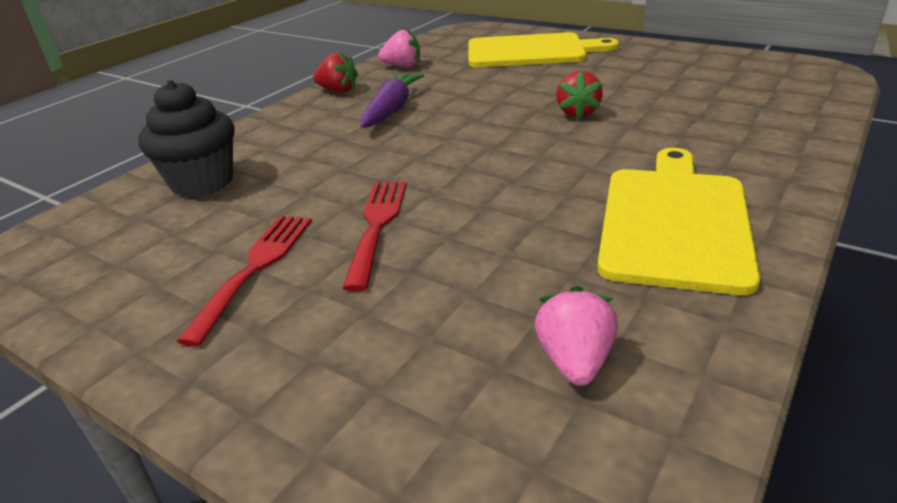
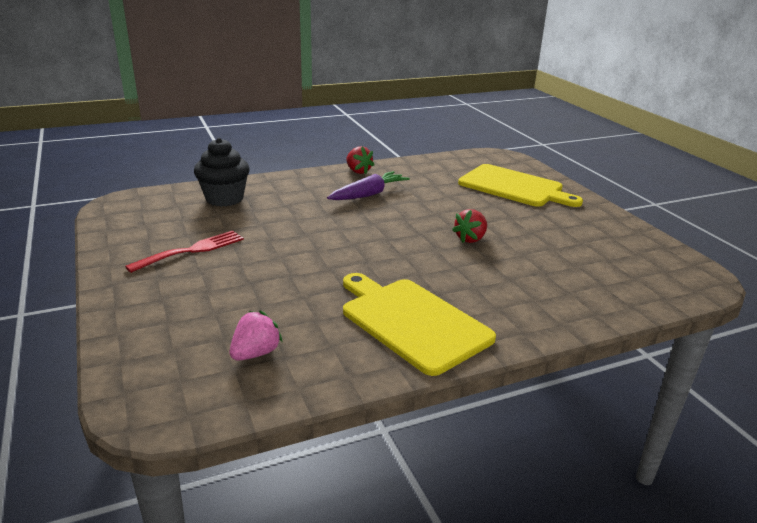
camera: 30 degrees right, 5 degrees down
(377, 225) = (267, 255): red fork -> none
(402, 66) = (418, 168): pink strawberry -> none
(675, 221) = (412, 321): yellow cutting board -> yellow cutting board turned 90 degrees counterclockwise

